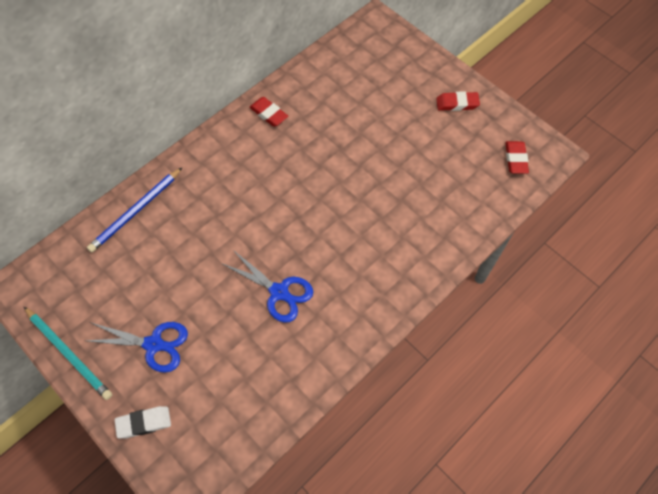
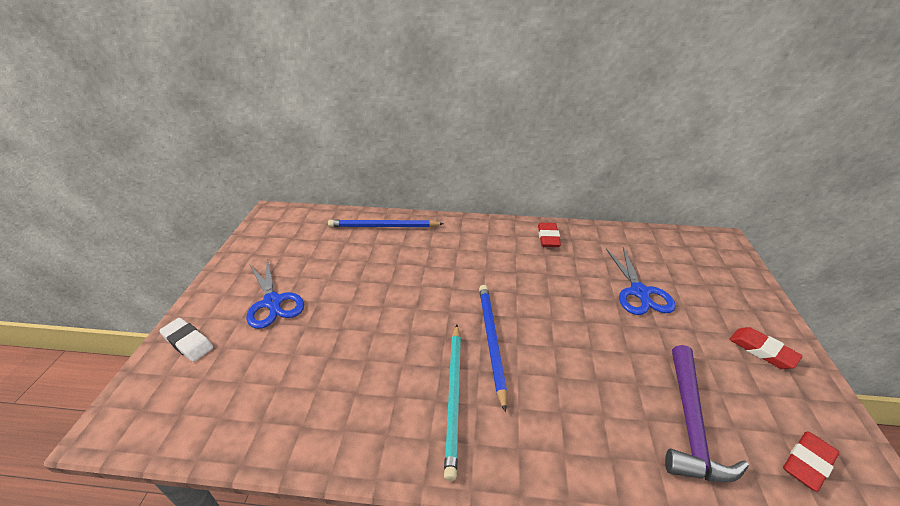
camera: 50 degrees right, 25 degrees down
(69, 354) = (233, 264): turquoise pencil -> turquoise pencil (454, 397)
(279, 292) = (393, 350): blue scissors -> blue scissors (639, 292)
(325, 230) = (491, 341): none -> blue pencil
(460, 184) = (690, 423): none -> purple hammer

